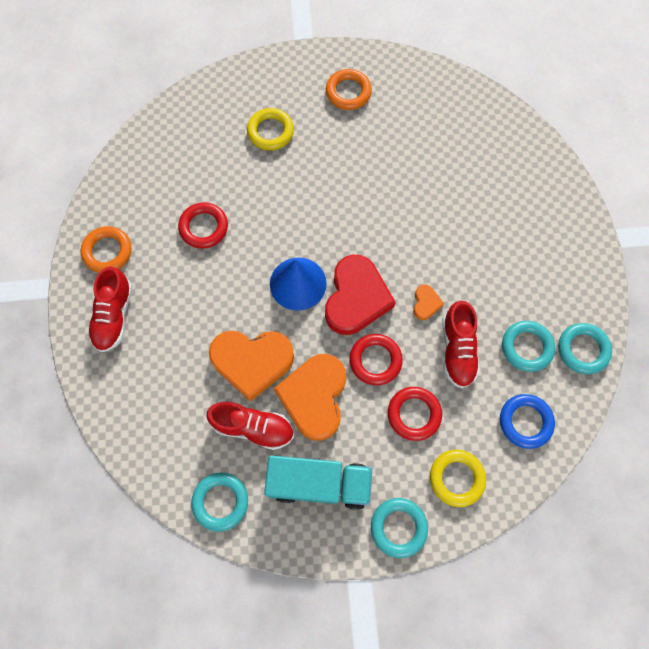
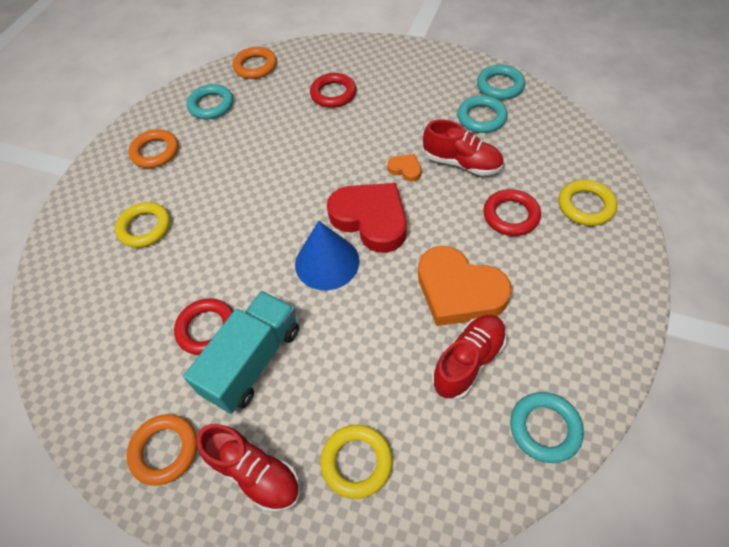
camera: 60 degrees left, 15 degrees down
(146, 378) = (356, 462): none -> yellow ring
(252, 362) = (392, 336): orange heart -> none
(319, 483) = (554, 320): turquoise truck -> turquoise truck (252, 361)
(375, 360) = (443, 226): red ring -> red ring (333, 94)
(398, 527) = (622, 267): turquoise ring -> turquoise ring (211, 105)
(491, 113) = (255, 66): none -> orange ring
(525, 422) = (549, 141): blue ring -> none

